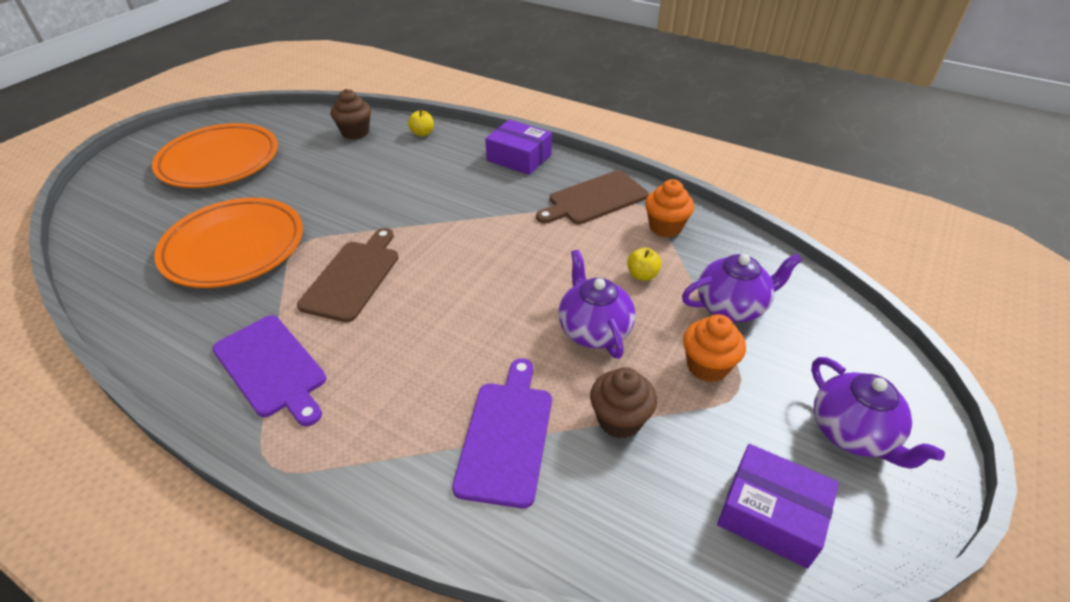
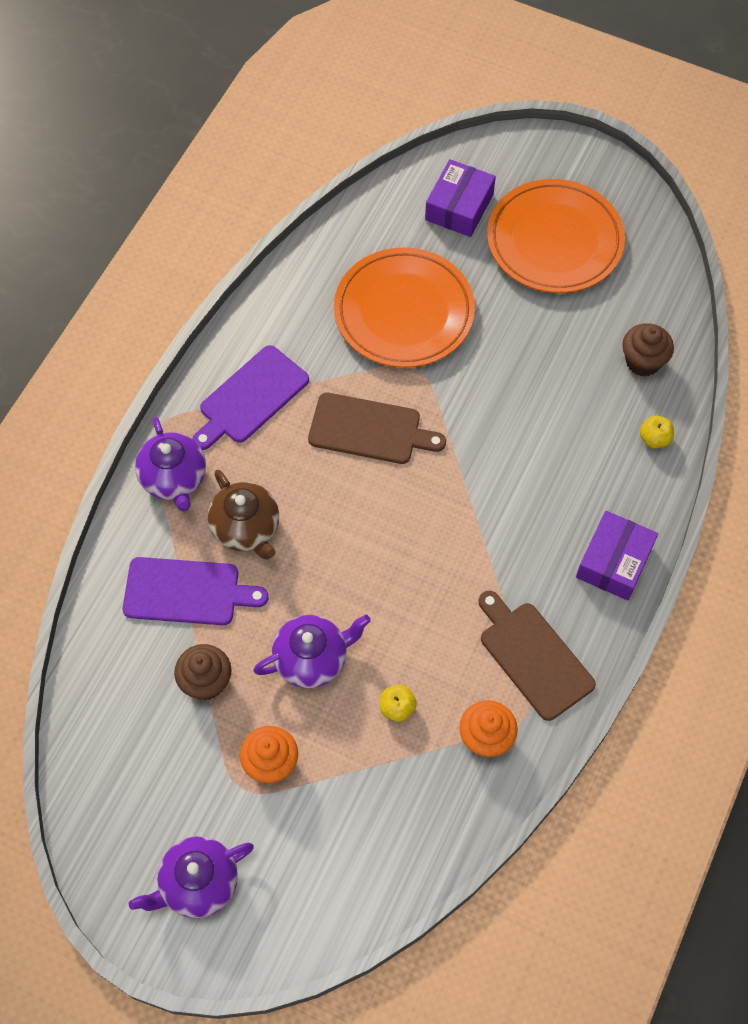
camera: 85 degrees right, 20 degrees up
(437, 377) = (246, 528): none -> brown teapot
(731, 306) = (355, 798): purple teapot -> purple teapot (174, 479)
(771, 514) = (119, 796): purple box -> purple box (459, 207)

